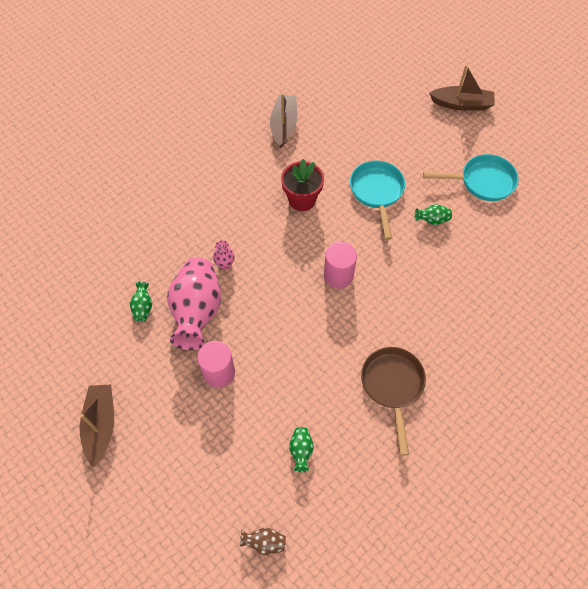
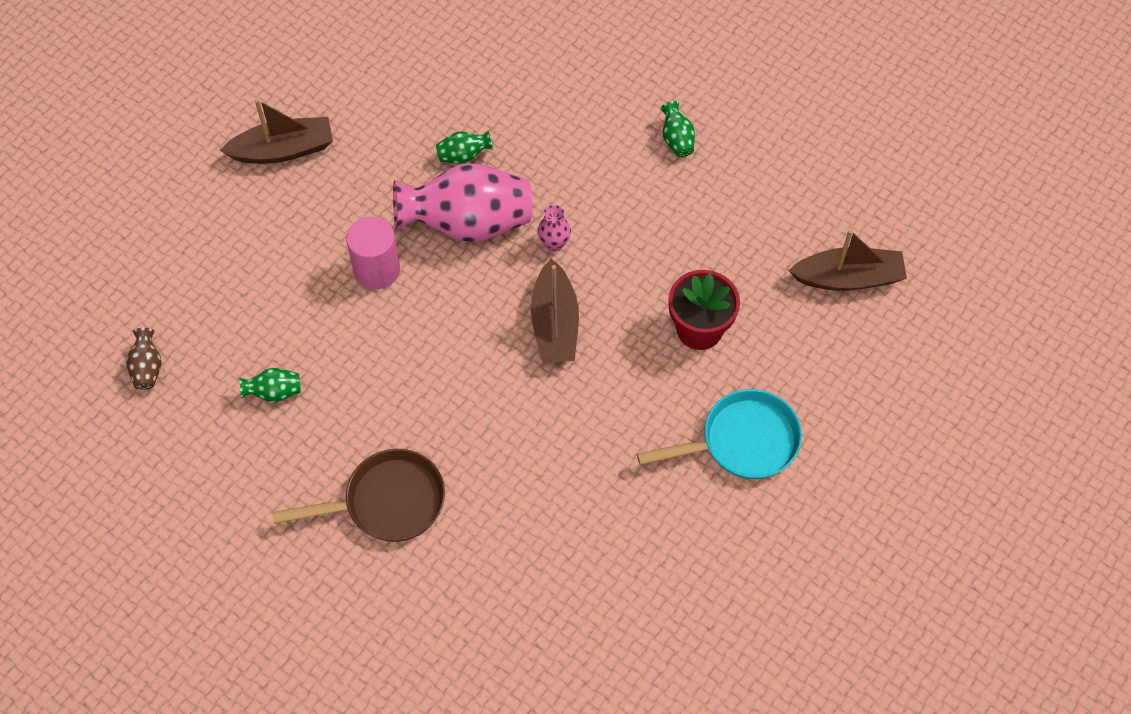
camera: 80 degrees right, 0 degrees up
(338, 276) = (565, 403): pink cylinder -> none
(432, 220) = (705, 536): green vase -> green vase (676, 139)
(461, 104) = (990, 569): brown boat -> brown boat (555, 324)
(482, 182) = (810, 617): turquoise pan -> none

